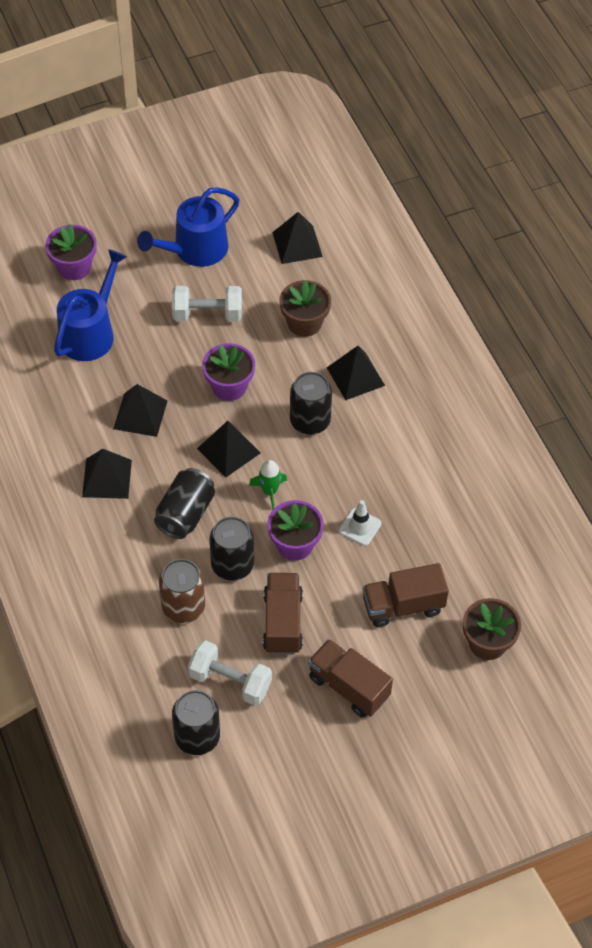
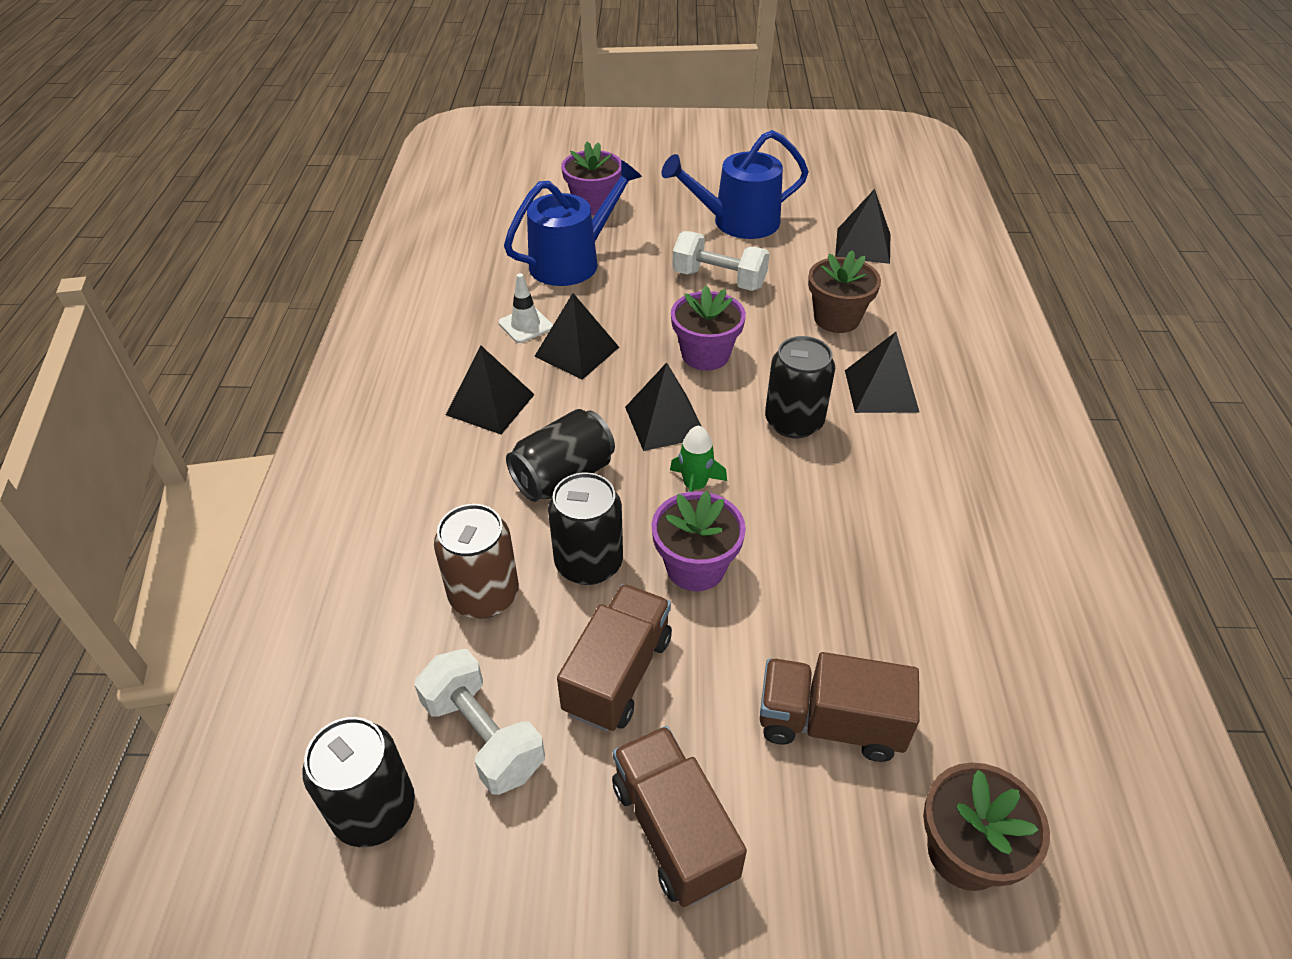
camera: 25 degrees right, 10 degrees down
(360, 527) = (807, 577): white traffic cone -> white traffic cone (525, 325)

